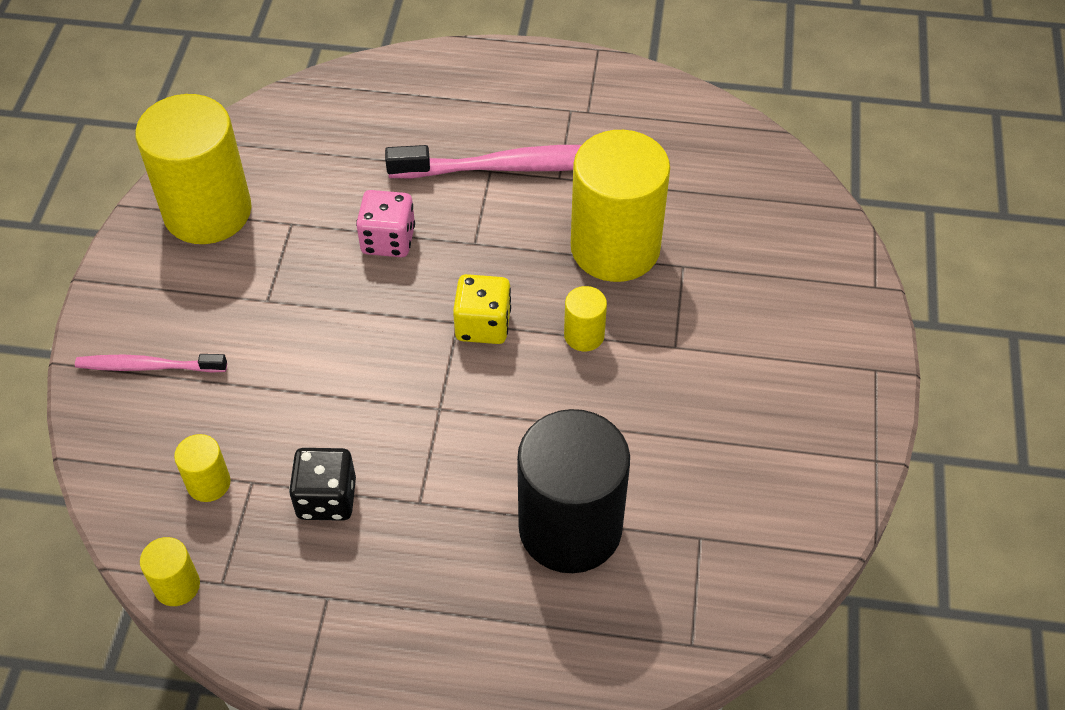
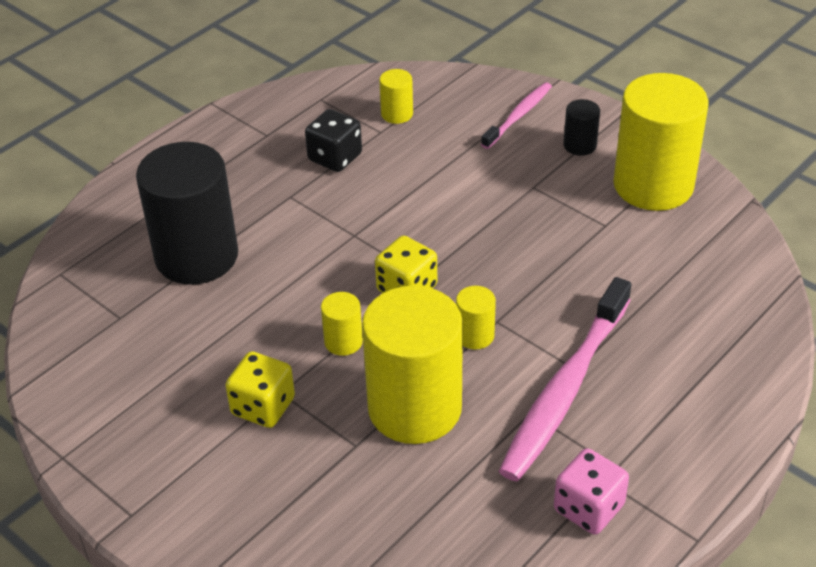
camera: 125 degrees right, 10 degrees down
(174, 292) = (580, 145): none -> black cylinder
(177, 586) = (336, 82): yellow cylinder -> yellow cylinder (475, 335)
(388, 240) = (541, 271): pink dice -> pink dice (588, 508)
(700, 349) = (263, 406): none -> yellow dice

